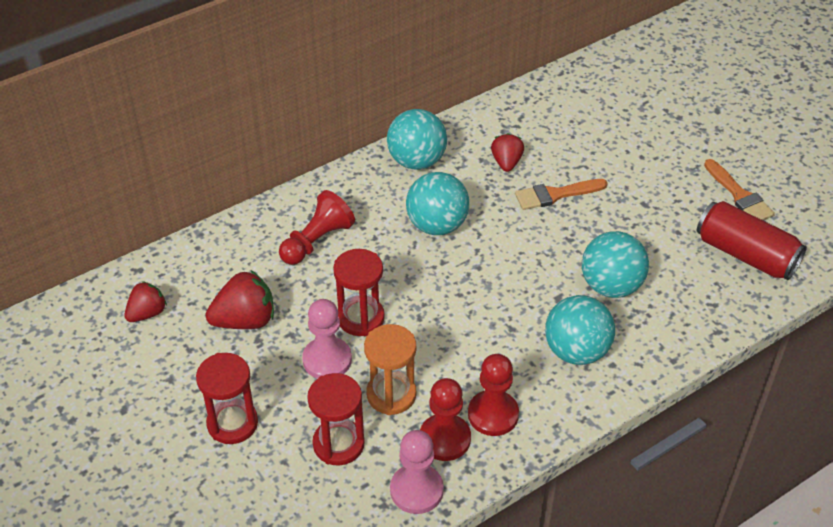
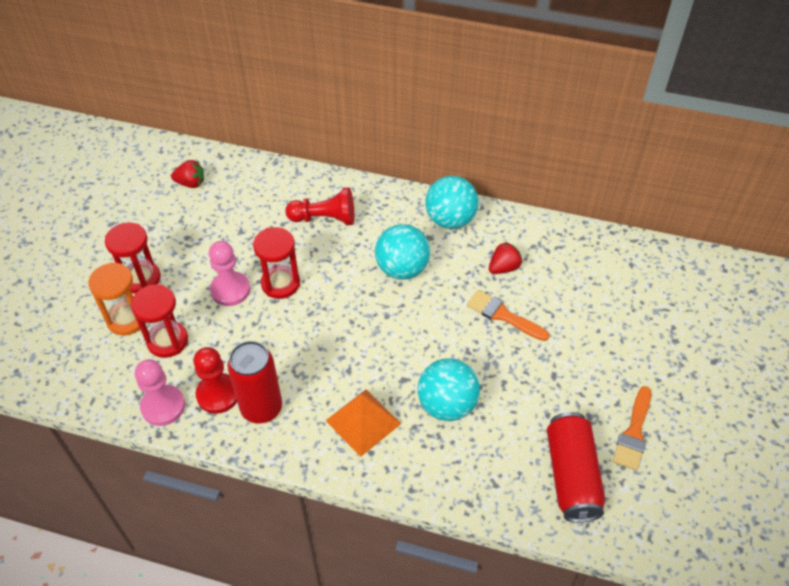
camera: 50 degrees right, 5 degrees up
(245, 320) = (226, 230): red strawberry -> none
(391, 394) = (230, 341): orange hourglass -> orange hourglass (127, 319)
(493, 414) = (261, 408): red pawn -> red can
(576, 351) = (363, 422): turquoise ball -> orange pyramid

